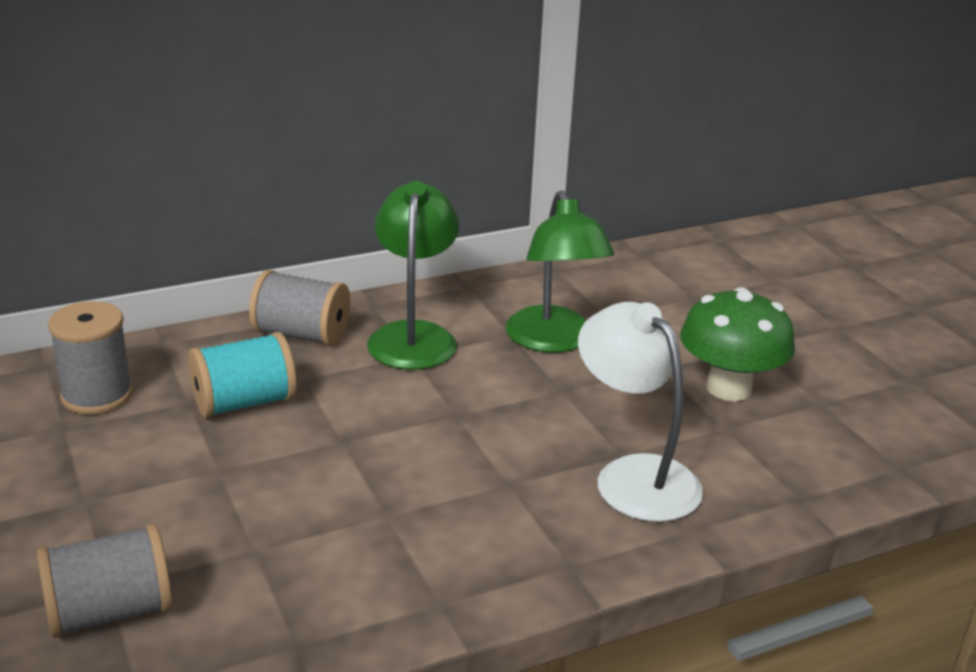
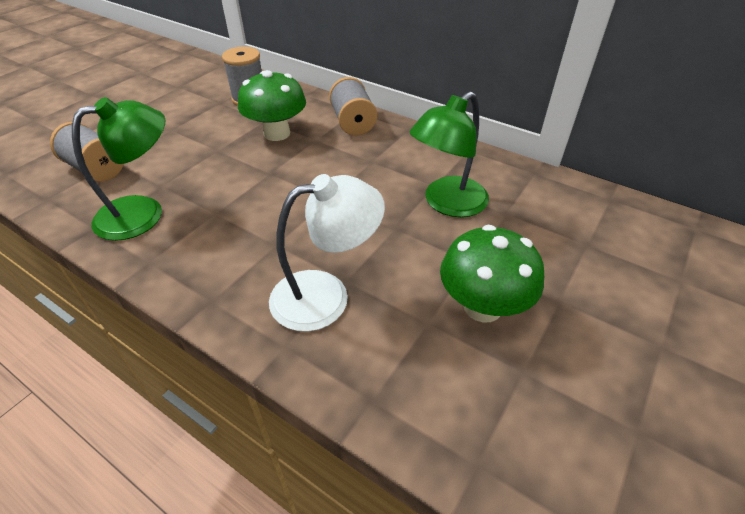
camera: 60 degrees right, 15 degrees up
(244, 403) = (277, 133): turquoise spool -> green mushroom
(413, 336) = (391, 154): green lamp -> green lamp (143, 213)
(634, 476) = (326, 295): white lamp -> white lamp turned 45 degrees clockwise

